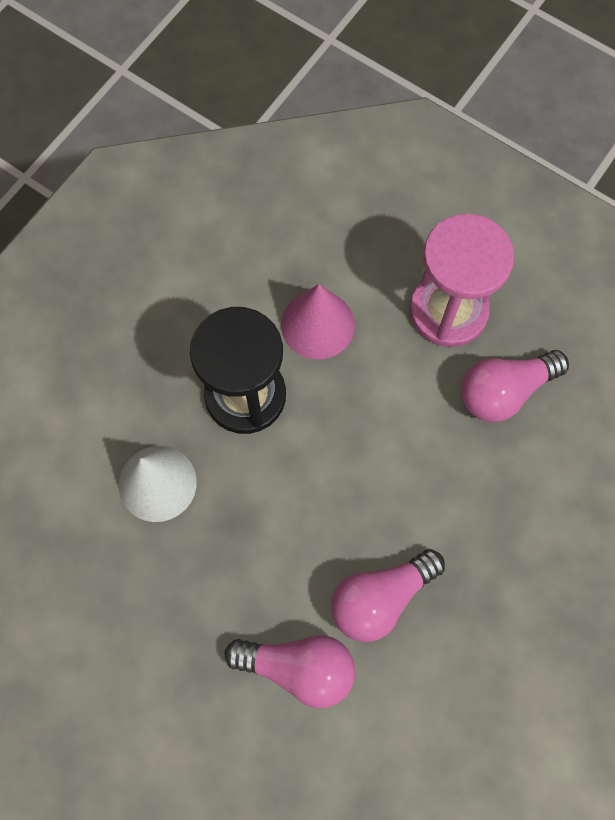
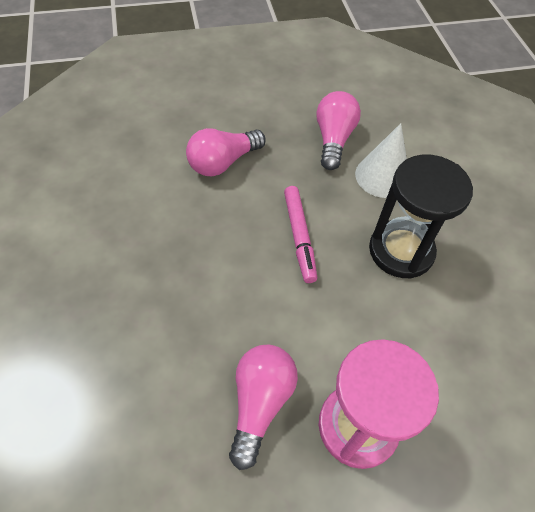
camera: 130 degrees right, 15 degrees down
(317, 324) = (419, 329): pink cone -> none
(319, 498) = (299, 237): none -> pink marker
(380, 598) = (214, 220): pink light bulb -> pink light bulb (333, 139)

